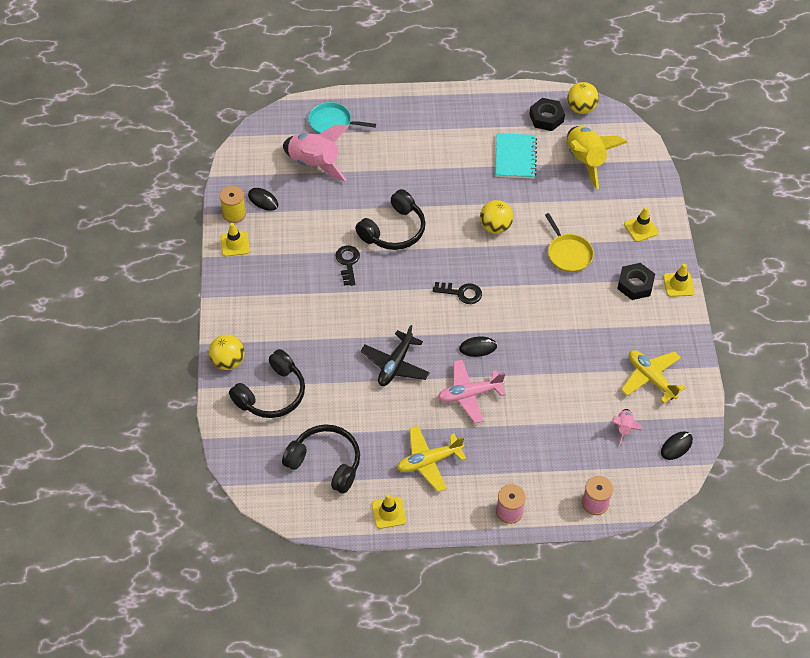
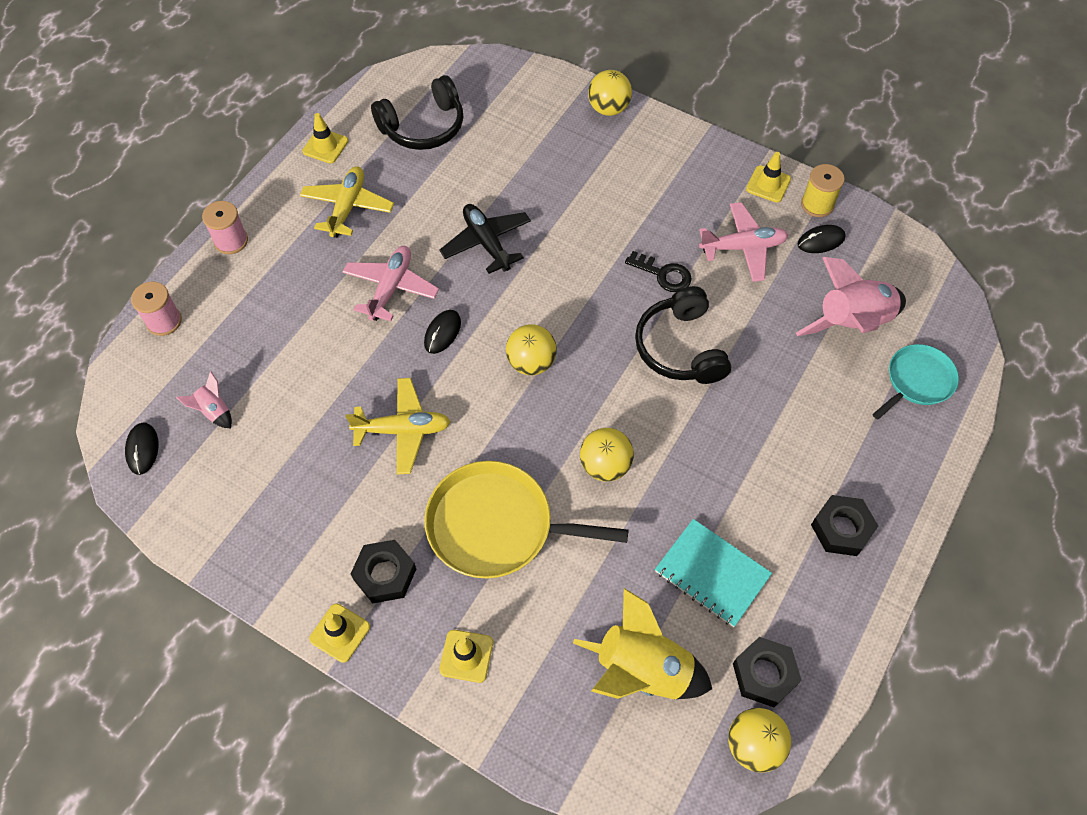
camera: 125 degrees right, 5 degrees up
(272, 394) = (539, 124): black headphones -> none
(297, 234) = (743, 247): none -> pink plane
(448, 120) = (841, 529): none -> black nut
(461, 293) = (531, 363): black key -> yellow ball
(568, 253) = (497, 526): yellow pan -> yellow pan, size x1.69
(651, 378) = (245, 488): yellow plane -> yellow plane (403, 430)

